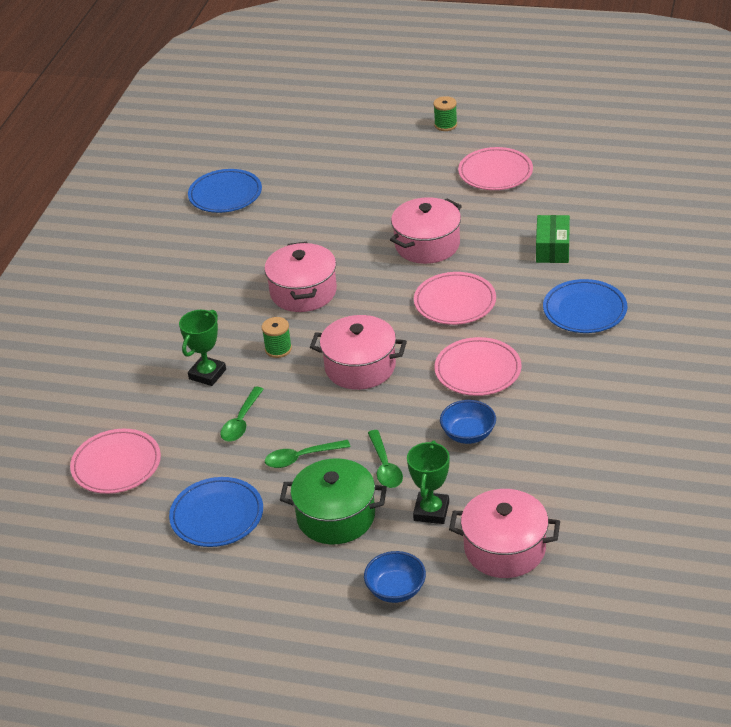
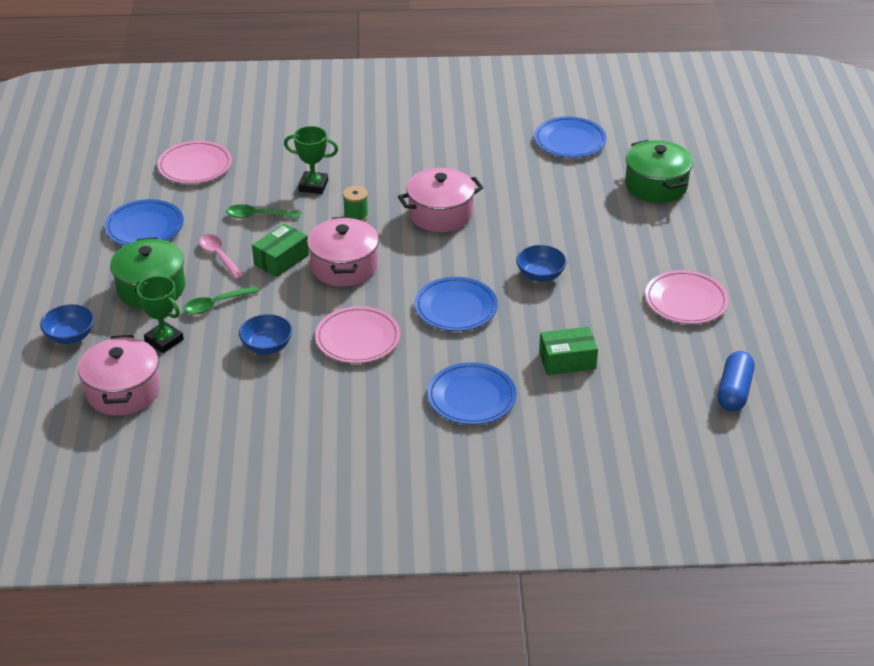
camera: 70 degrees right, 0 degrees up
(301, 458) = (219, 256): green spoon -> pink spoon
(324, 158) = (656, 185): none -> green pot
(328, 411) = (281, 260): none -> green box
(427, 245) = (540, 275): pink pot -> blue bowl
(431, 511) = (164, 340): green trophy -> green trophy turned 45 degrees clockwise
(445, 125) = (757, 252): green spool -> none
(455, 302) = (456, 308): pink plate -> blue plate
(618, 170) = (734, 391): none -> blue capsule

